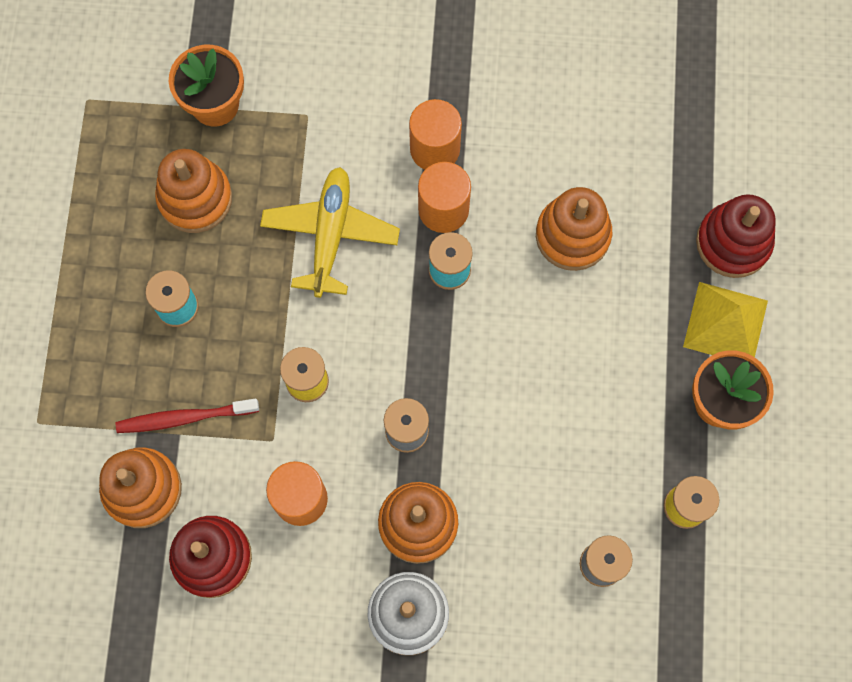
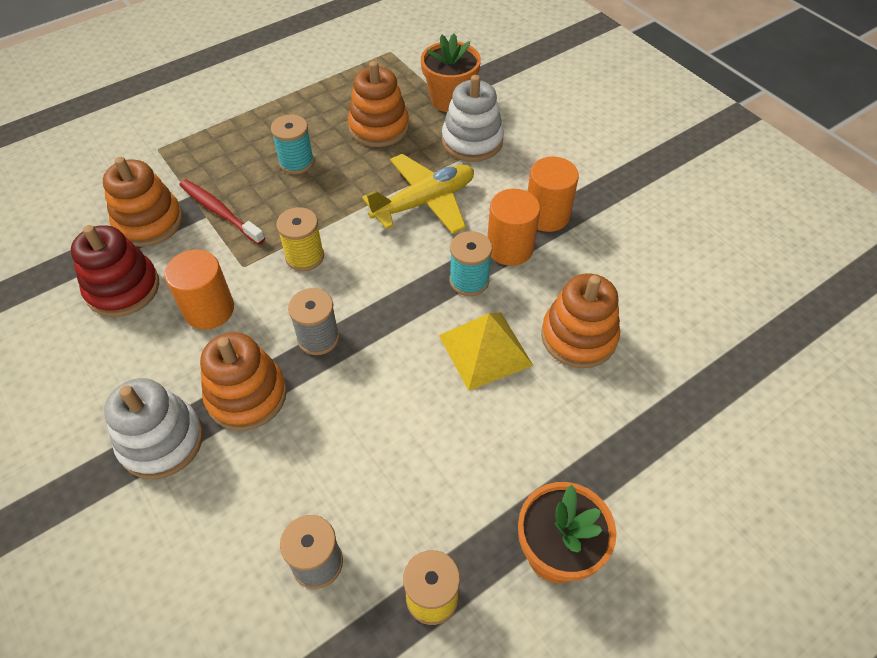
camera: 50 degrees right, 20 degrees down
(290, 132) = (472, 141): none -> white stacking toy
(725, 323) = (630, 503): yellow pyramid -> yellow pyramid (485, 350)
(733, 242) = (703, 455): red stacking toy -> none

